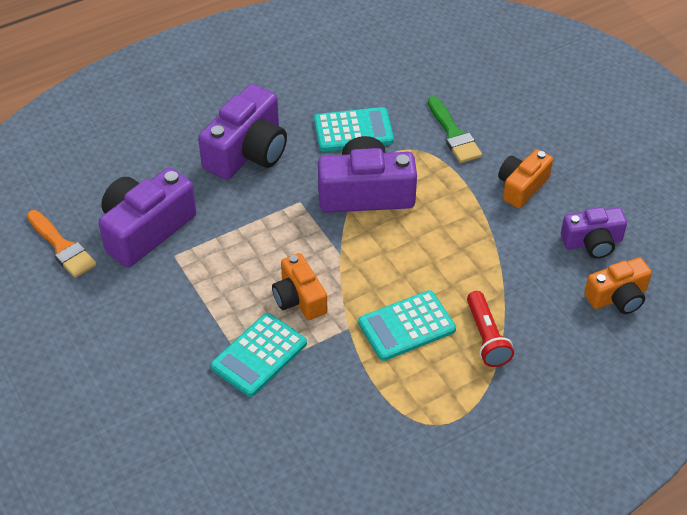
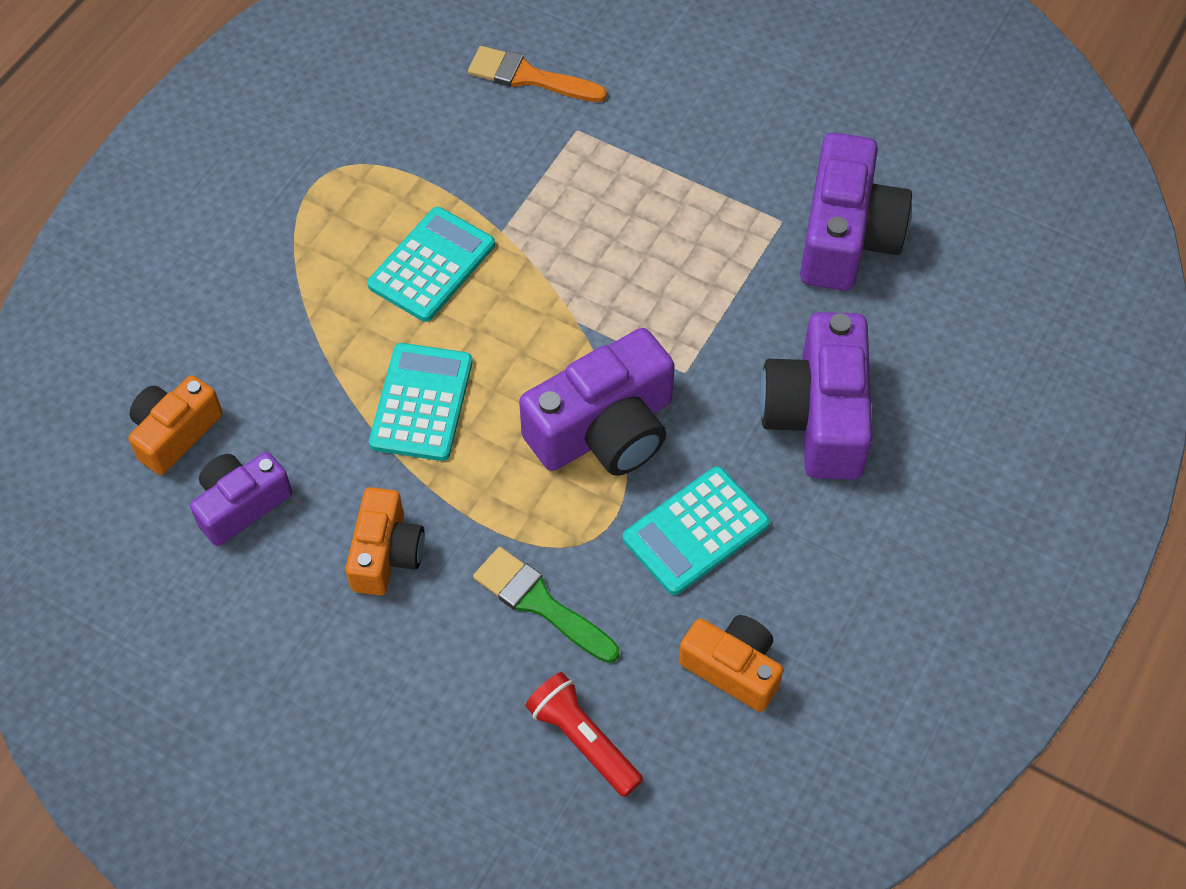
camera: 150 degrees right, 10 degrees up
(62, 247) = (923, 167): orange brush -> orange brush (528, 77)
(259, 355) = (583, 152): turquoise calculator -> turquoise calculator (421, 403)
(299, 298) = (586, 239): orange camera -> orange camera (733, 668)
(486, 337) = (325, 296): red flashlight -> red flashlight (583, 740)

